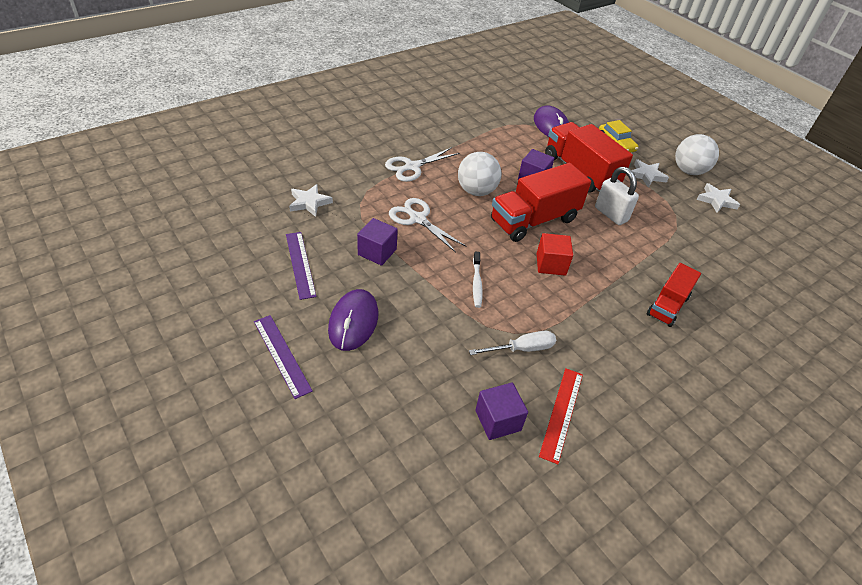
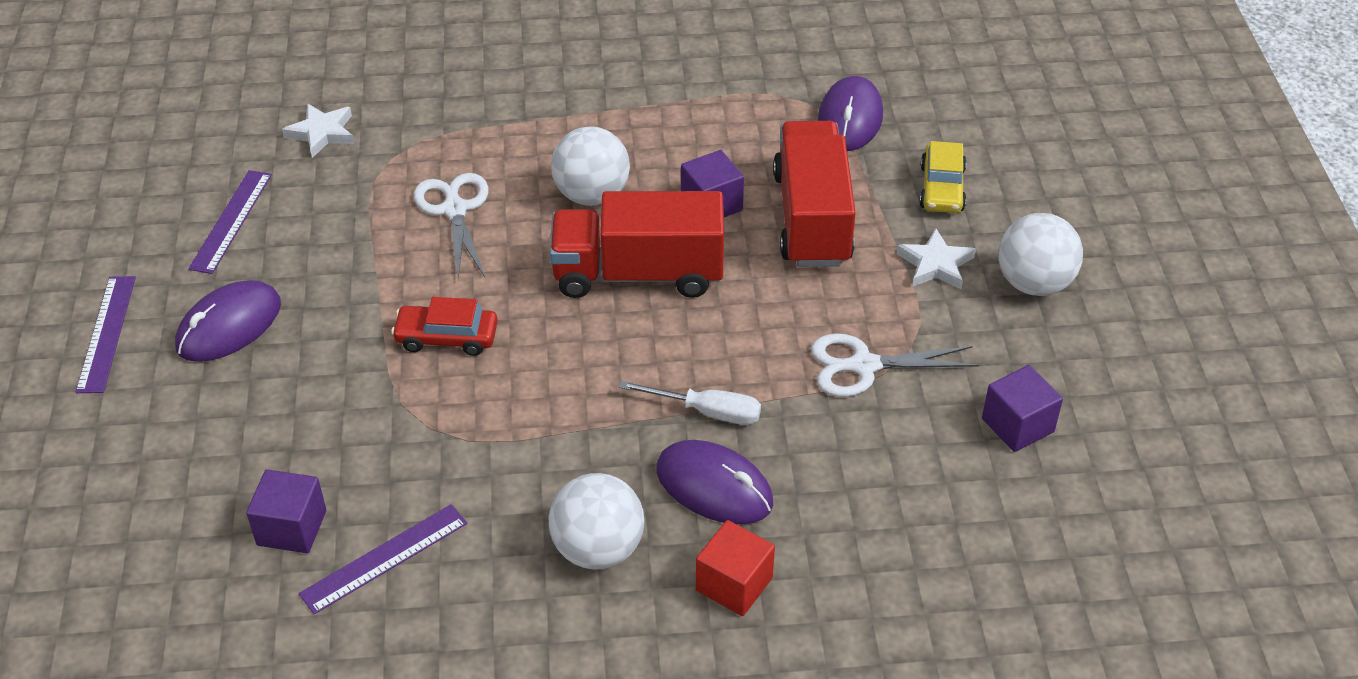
camera: 35 degrees right, 0 degrees up
(377, 252) = (349, 240): purple cube -> purple cube (1017, 425)
(412, 167) = (526, 122): white scissors -> white scissors (863, 366)
(476, 283) = (447, 337): white toothbrush -> red car
(521, 349) = (417, 453): white screwdriver -> white screwdriver (707, 412)
(551, 264) = (590, 352): red cube -> red cube (734, 584)
(561, 413) = (384, 558): red ruler -> purple ruler
(611, 214) = (784, 309): white padlock -> none
(652, 359) = (598, 549): none -> white ball
(667, 306) = (714, 486): red truck -> purple mouse
(716, 200) = (1024, 354): white star -> none

